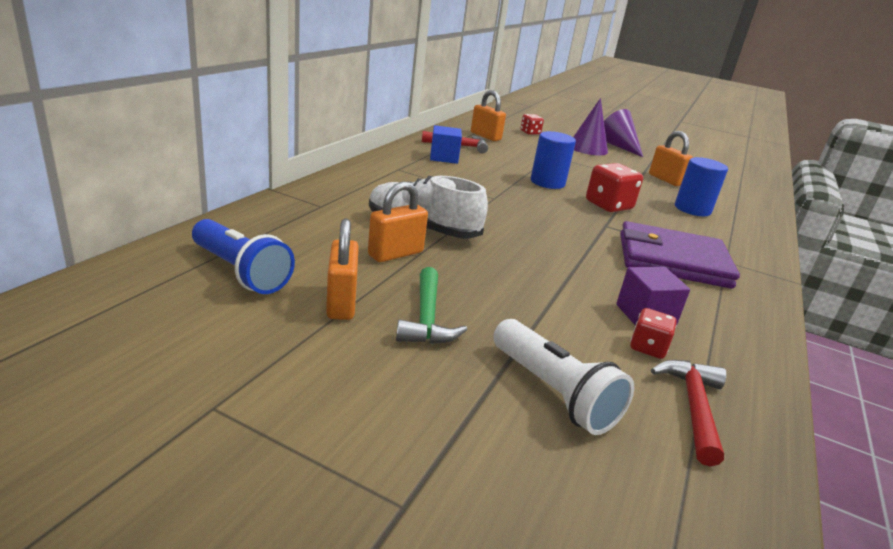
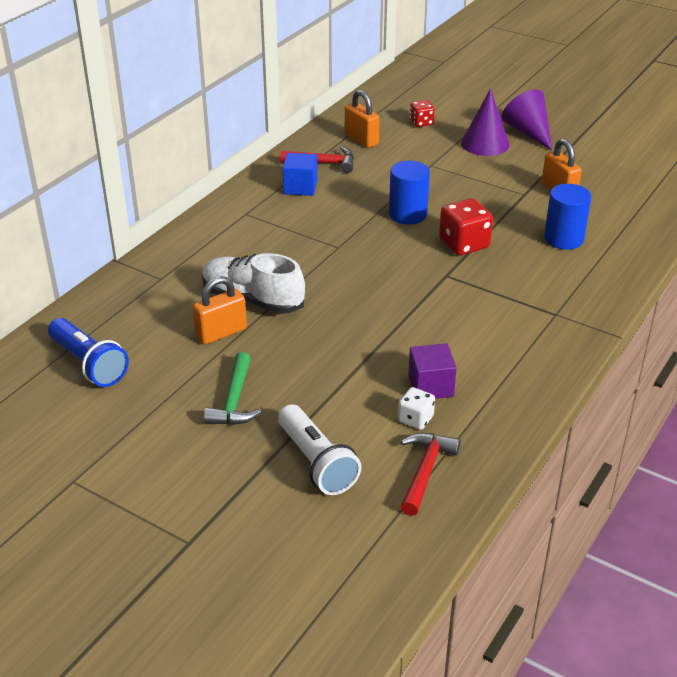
camera: 10 degrees right, 10 degrees up
(341, 302) = (167, 389): orange padlock -> none
(647, 347) = (415, 419): red dice -> white dice
(672, 260) = (495, 318): purple wallet -> none

